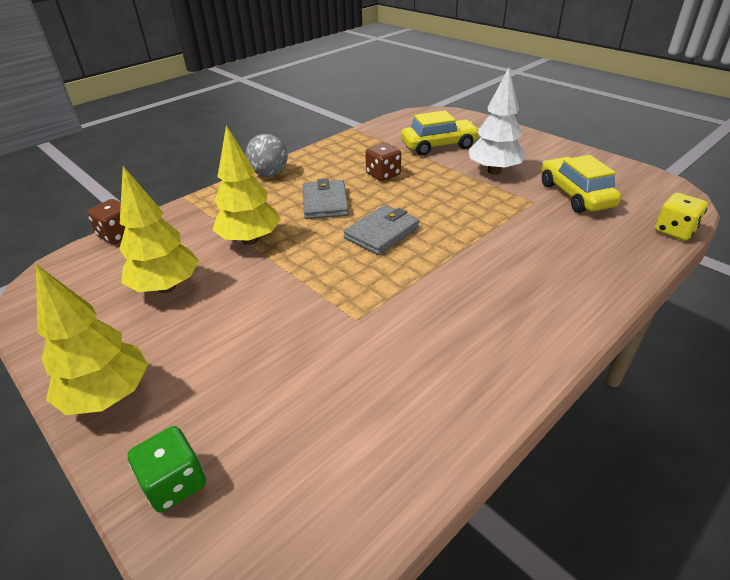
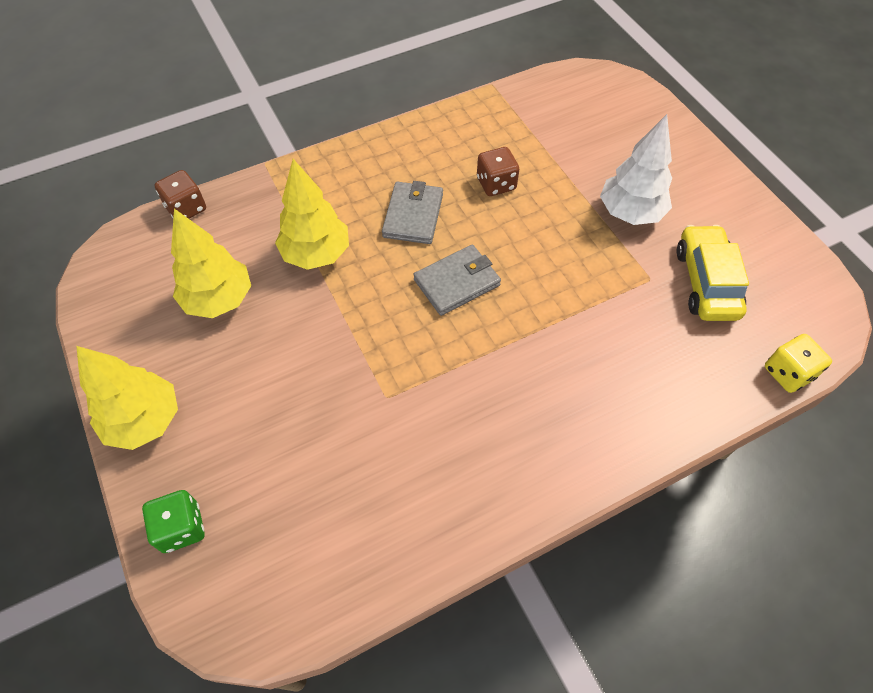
camera: 15 degrees right, 20 degrees up
(269, 174) = (367, 148): grey ball -> none
(439, 146) = (584, 147): yellow car -> none

